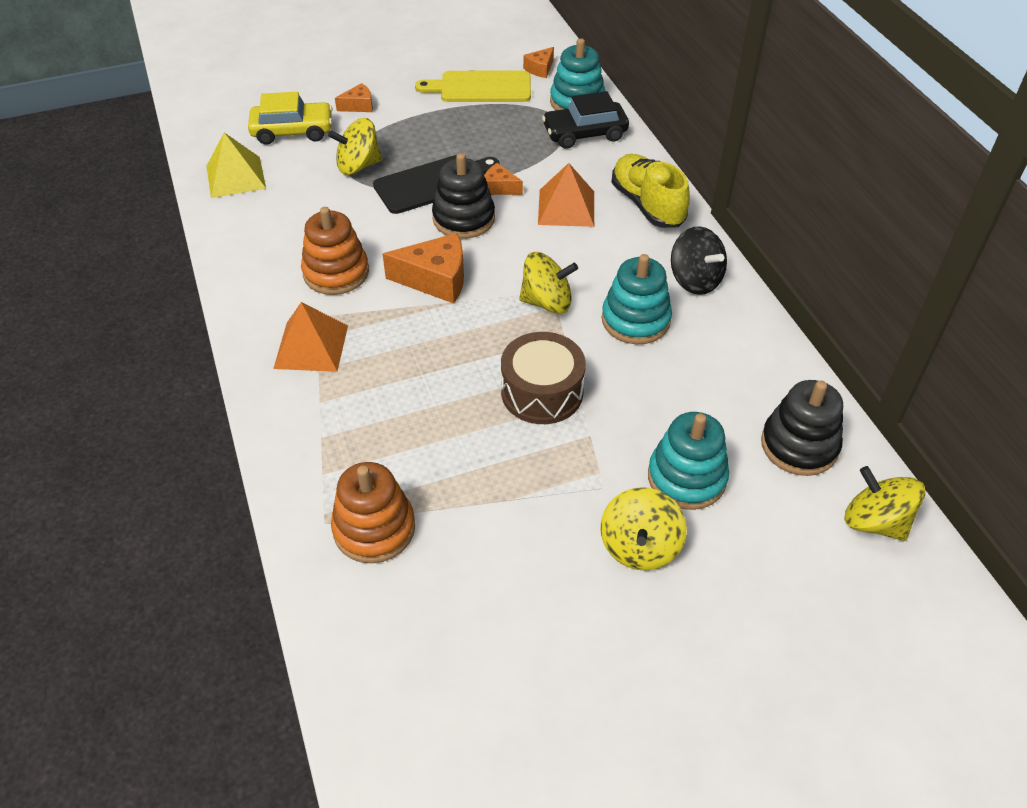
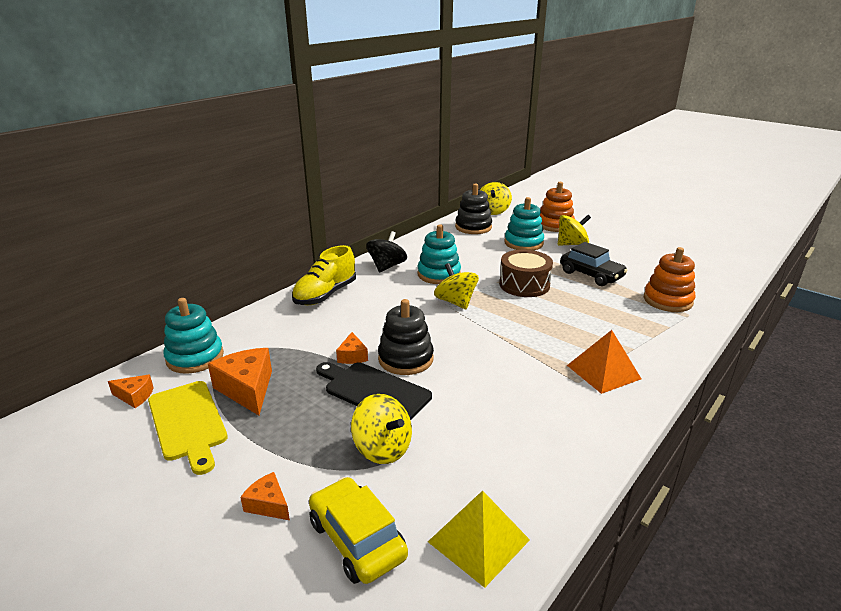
camera: 120 degrees left, 20 degrees down
(336, 272) = (528, 394): orange stacking toy -> orange stacking toy (555, 225)
(435, 279) = (482, 347): orange cheese -> orange cheese (247, 389)
(566, 207) = (354, 321): orange pyramid -> none
(584, 134) = (247, 340): black car -> black car (591, 275)

